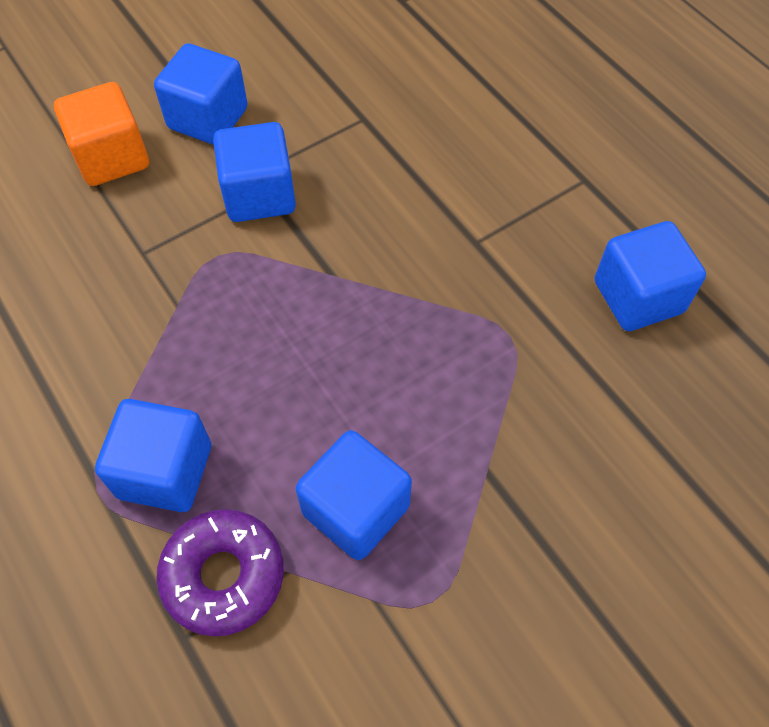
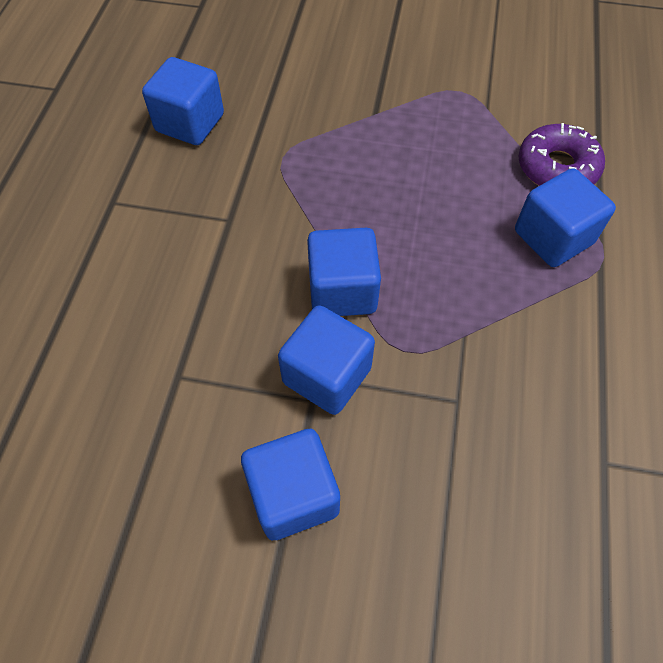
camera: 135 degrees left, 0 degrees up
(112, 157) = (412, 527): orange cube -> none
(356, 509) = (460, 146): blue cube -> blue cube (342, 291)

